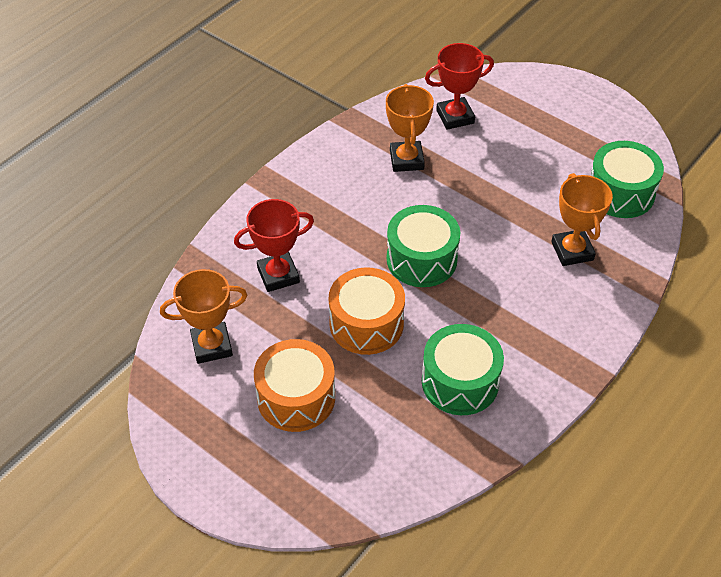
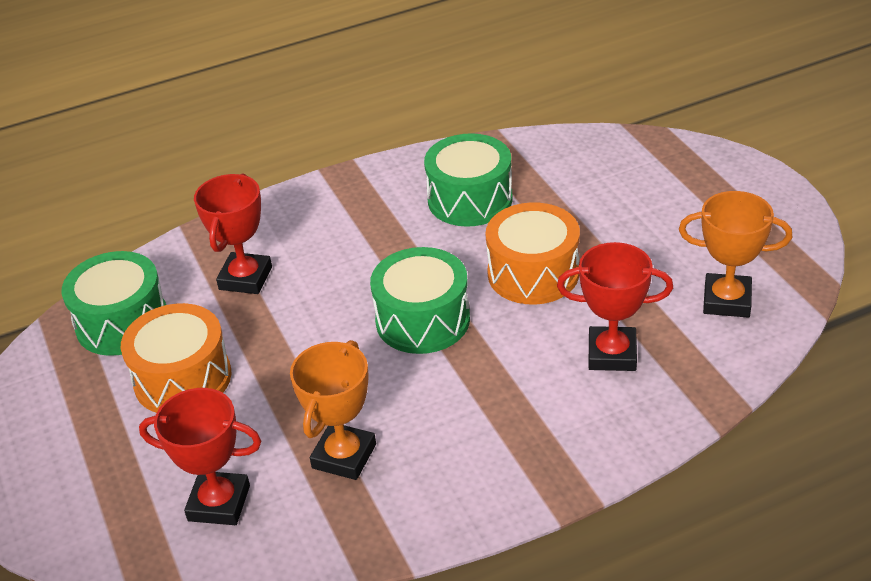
camera: 150 degrees left, 10 degrees down
(296, 397) = (648, 229): orange drum -> orange drum (182, 378)
(572, 251) = (245, 278): orange trophy -> red trophy

